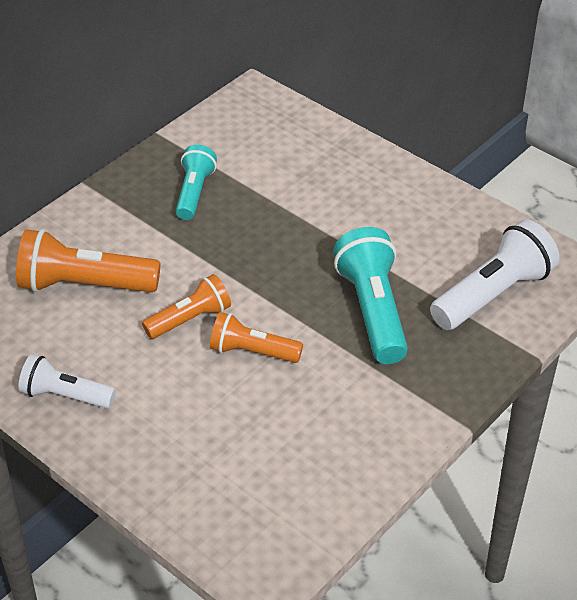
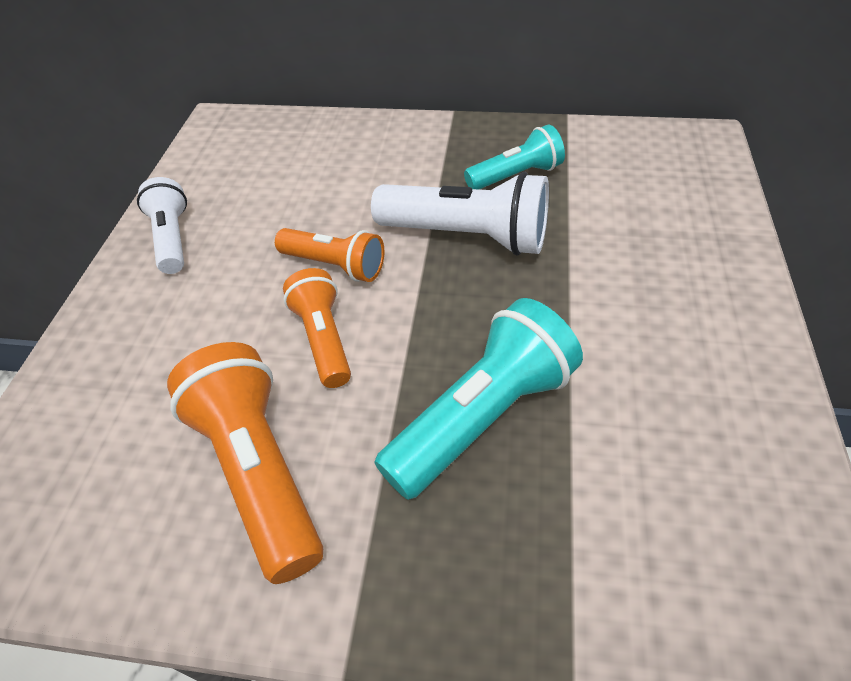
camera: 60 degrees right, 5 degrees up
(84, 285) = (325, 177): orange flashlight -> orange flashlight (259, 471)
(493, 294) = (647, 551): white flashlight -> white flashlight (467, 236)

